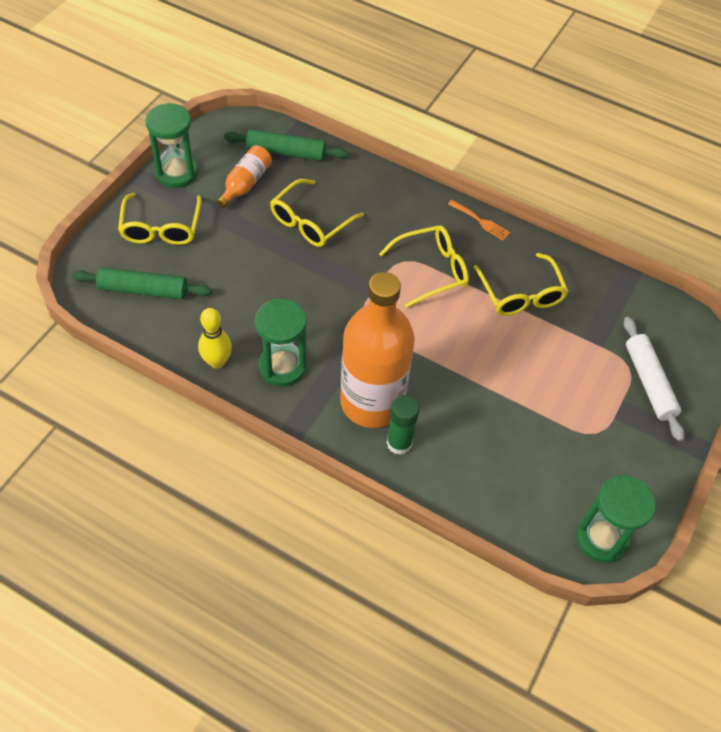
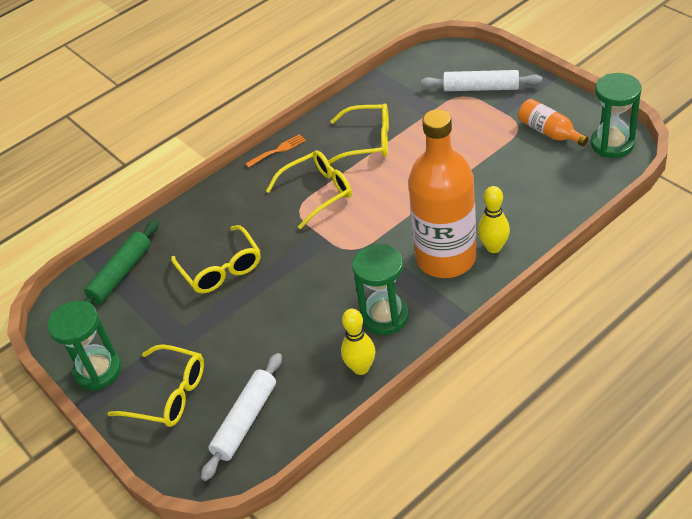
camera: 60 degrees left, 10 degrees down
(143, 290) = (245, 421): green rolling pin -> white rolling pin
(245, 184) = (145, 313): orange bottle -> orange bottle (549, 132)
(399, 443) = (494, 247): green glue stick -> yellow bowling pin
(431, 270) = (318, 192): yellow glasses -> yellow glasses turned 60 degrees clockwise

